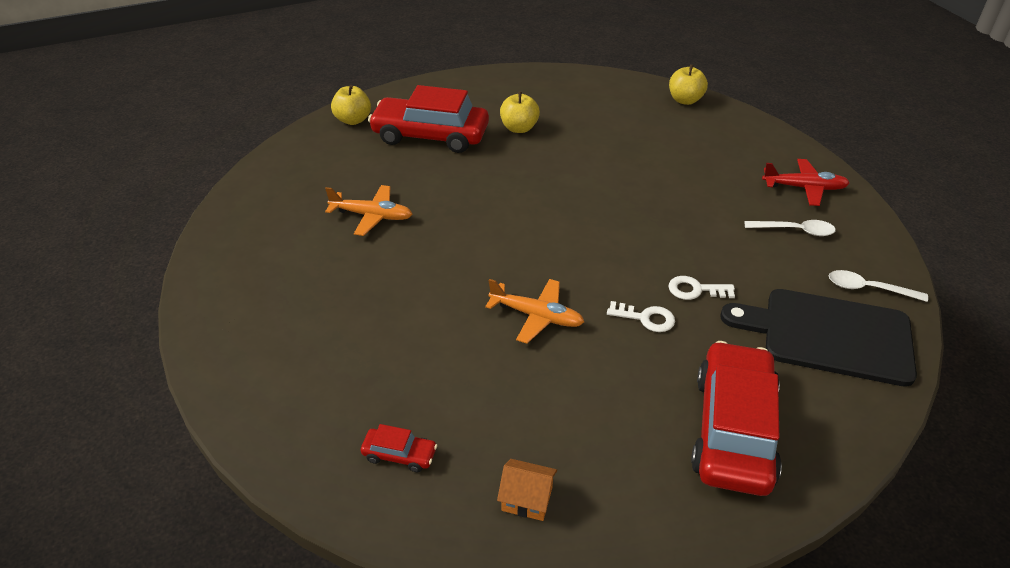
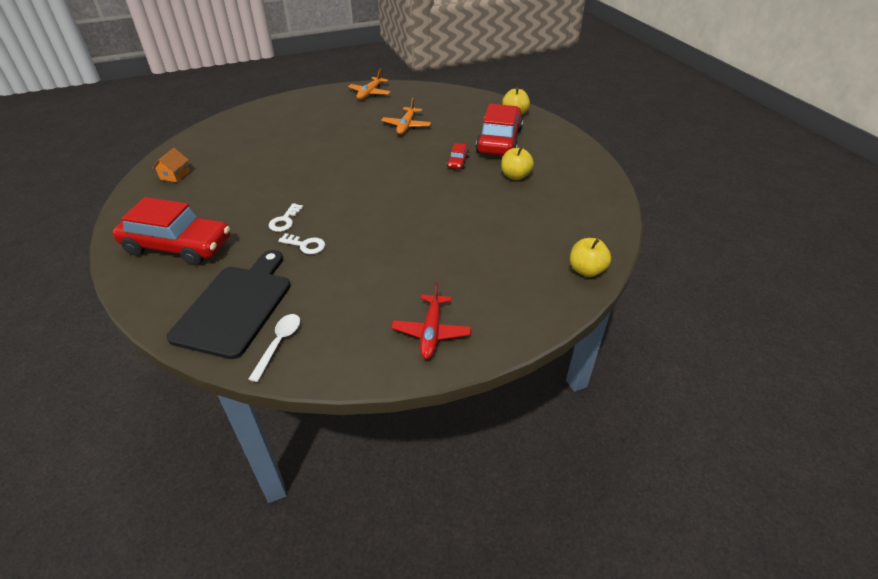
camera: 90 degrees right, 0 degrees up
(399, 455) = (220, 142): red car -> red car (458, 162)
(536, 316) = (301, 180): orange plane -> orange plane (370, 93)
(695, 290) = (305, 245): white key -> white key turned 105 degrees clockwise
(795, 231) = (365, 312): white spoon -> none

